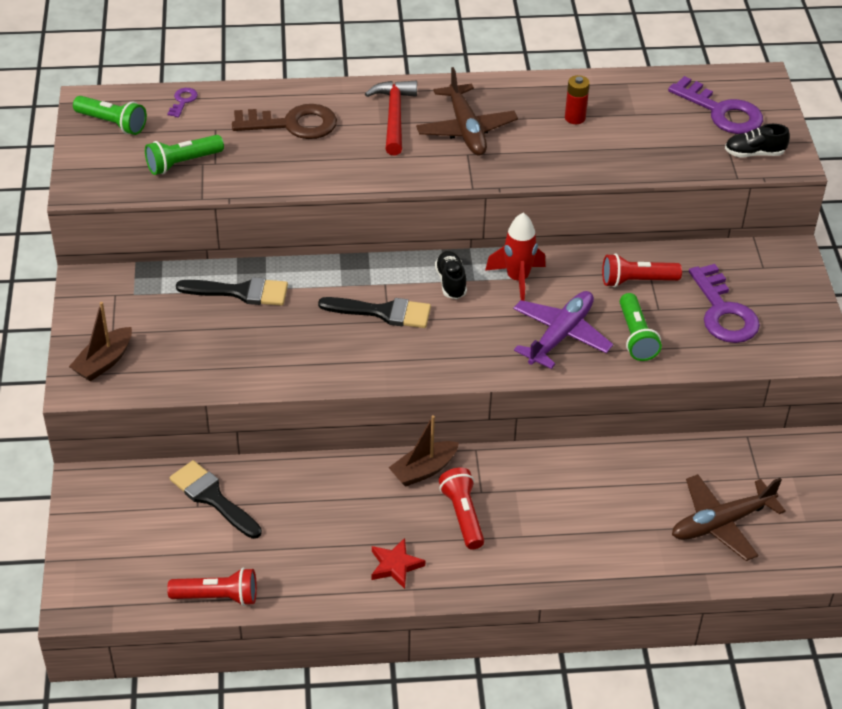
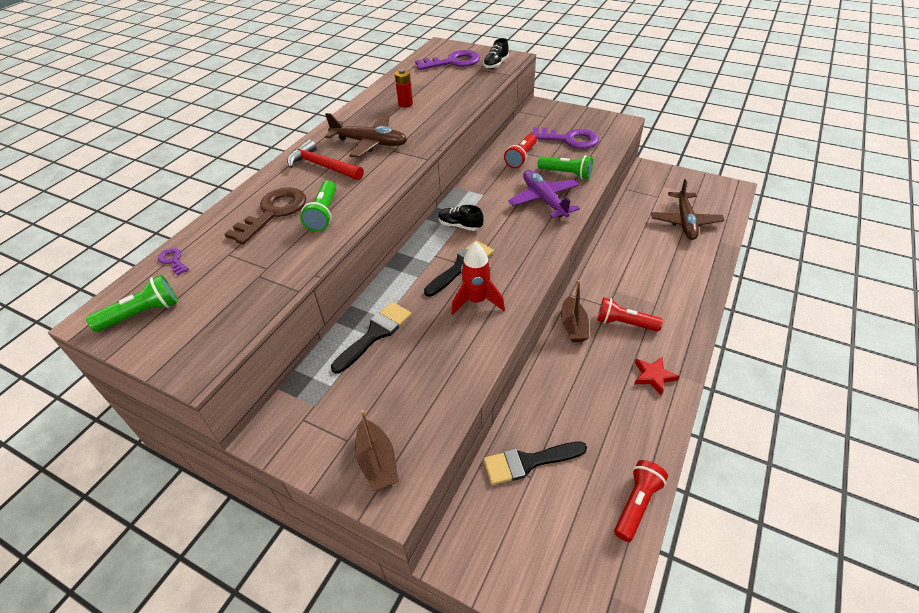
camera: 55 degrees left, 0 degrees up
(183, 163) = (244, 287): green flashlight -> green flashlight (324, 214)
(517, 279) = (482, 198): red rocket -> red rocket (476, 301)

